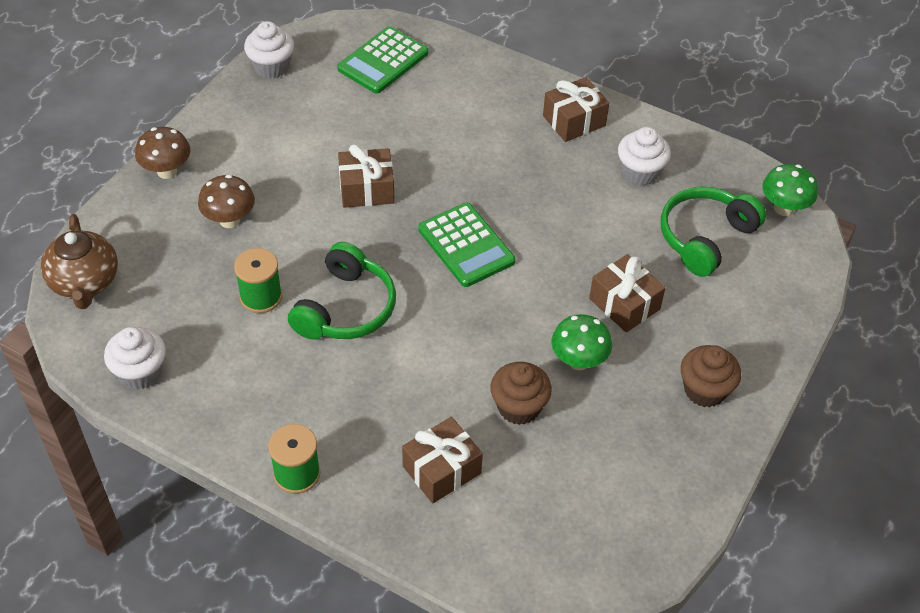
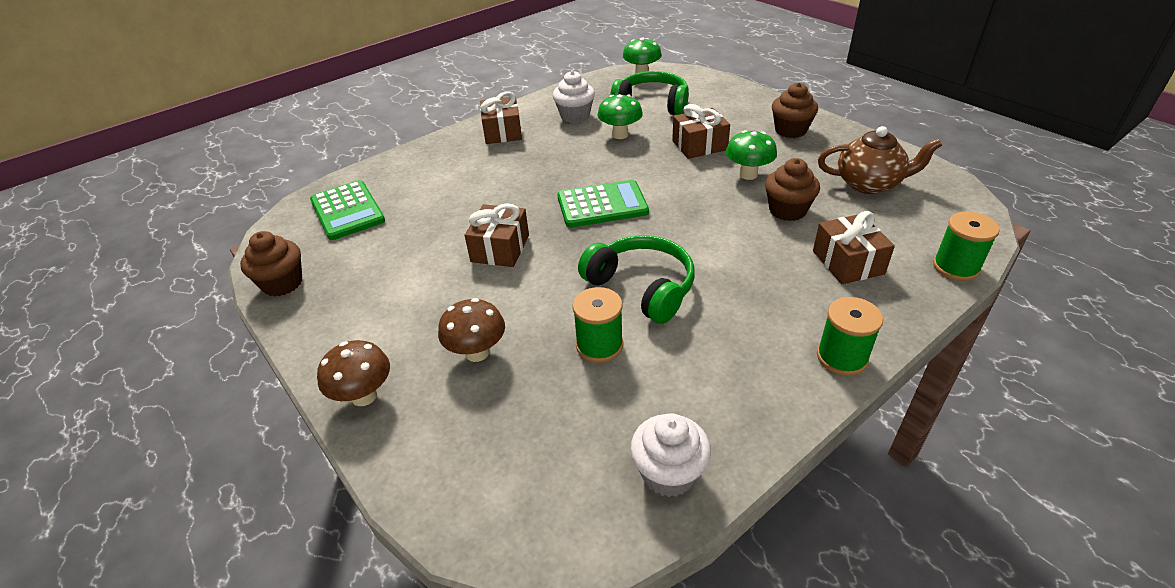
camera: 65 degrees left, 10 degrees down
(85, 283) = (495, 514): brown teapot -> brown teapot (869, 184)
(271, 67) = (282, 283): white cupcake -> brown cupcake
(467, 569) = (956, 267): none -> green spool
(615, 225) = (620, 135): none -> green mushroom
(705, 237) = (652, 104): green headphones -> green headphones turned 135 degrees clockwise

